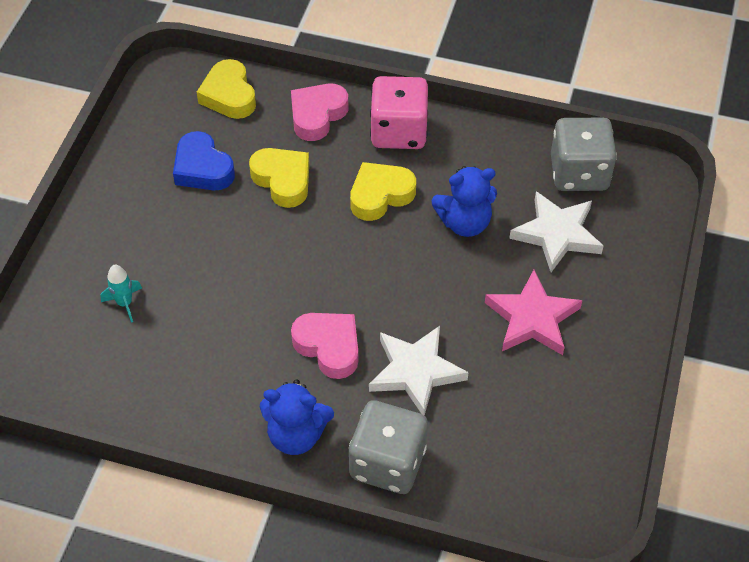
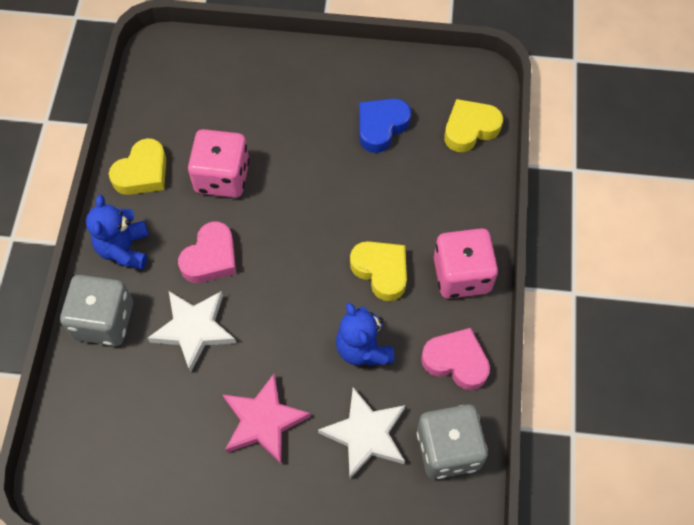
camera: 80 degrees right, 10 degrees up
(125, 303) = (233, 104): turquoise rocket -> none
(224, 325) = (222, 177): none -> pink dice
(283, 180) = (381, 190): yellow heart -> yellow heart (142, 173)
(317, 115) = (464, 203): pink heart -> pink heart (456, 361)

